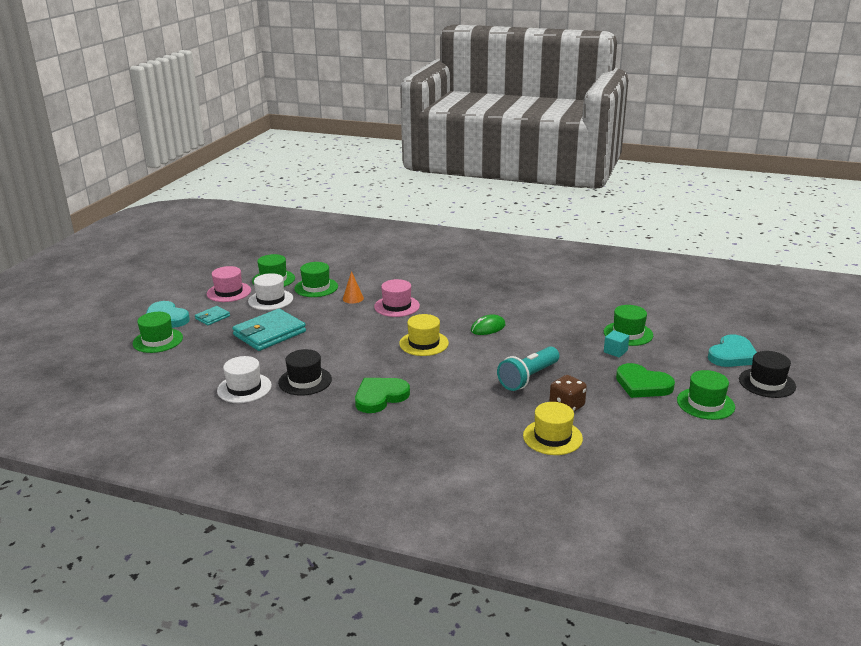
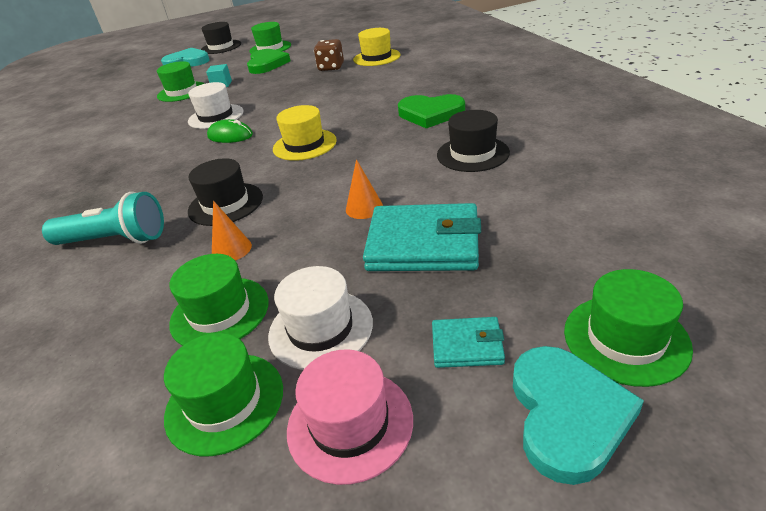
camera: 125 degrees left, 10 degrees up
(244, 388) = (549, 173): white hat -> white hat (216, 116)
(322, 333) = (364, 208): none -> orange cone
(397, 306) = (225, 204): pink hat -> black hat
(528, 378) = (308, 89): turquoise flashlight -> turquoise flashlight (115, 240)

